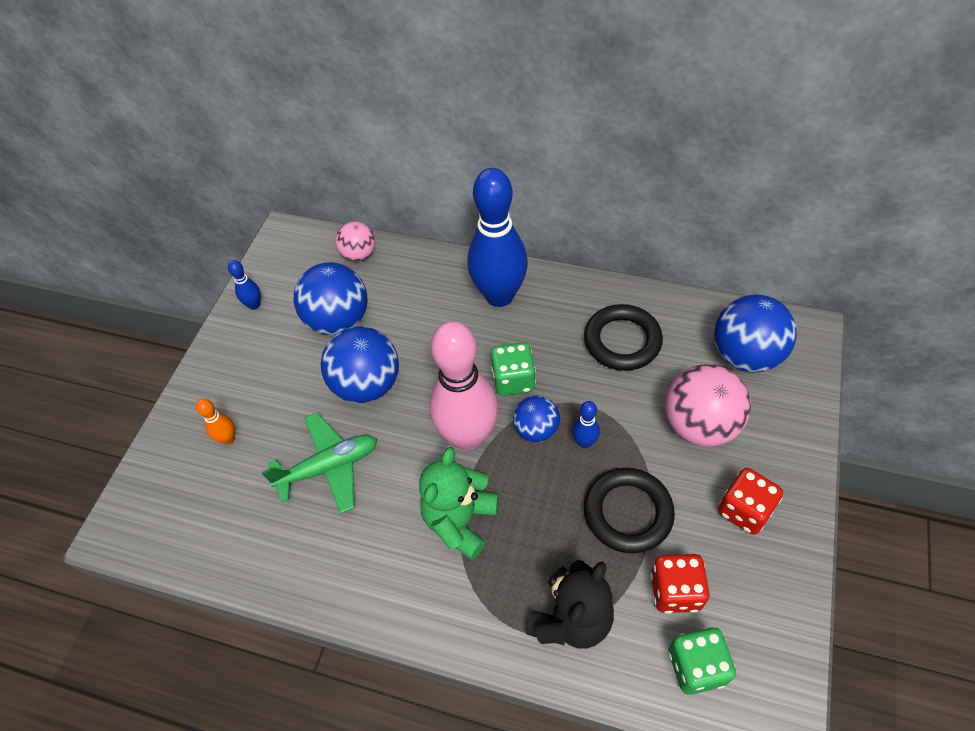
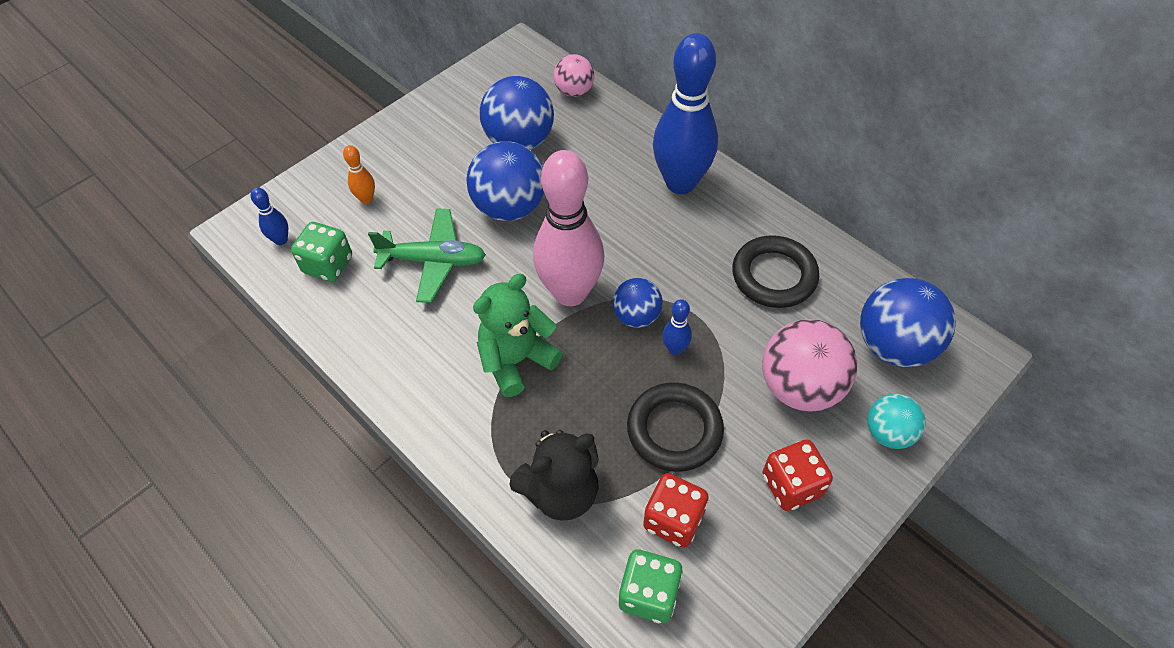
camera: 25 degrees right, 0 degrees up
(254, 305) = (456, 97): blue bowling pin -> blue bowling pin (281, 240)
(513, 380) = (644, 263): green dice -> green dice (328, 265)
(785, 428) = (888, 433): none -> turquoise ball

